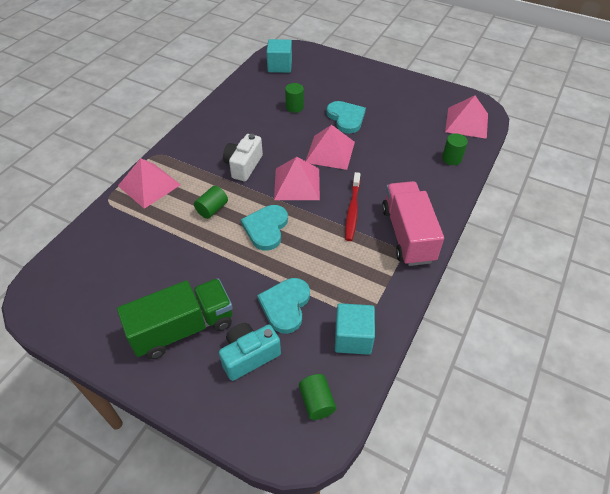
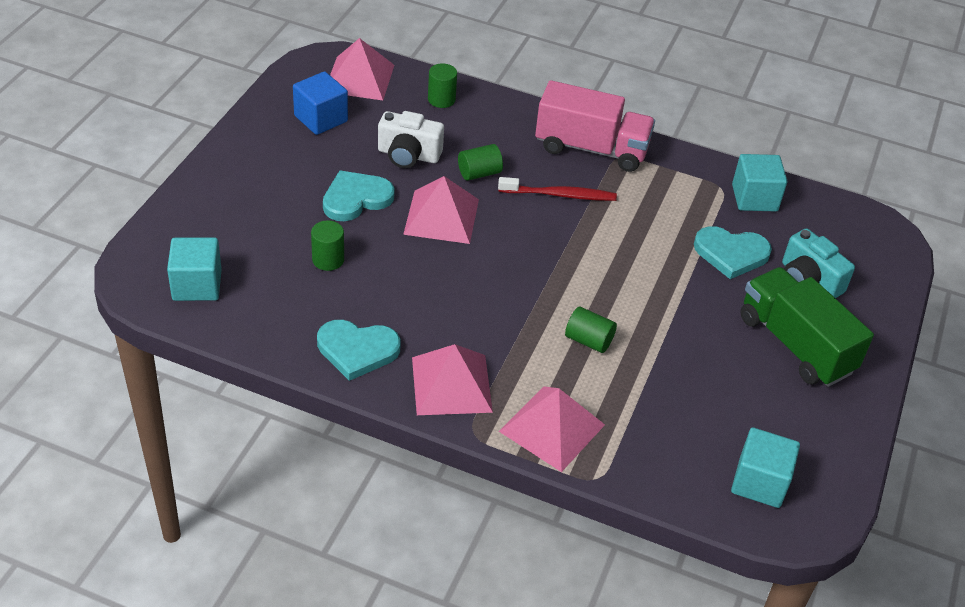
camera: 100 degrees left, 5 degrees down
(73, 278) = (759, 482): none -> turquoise cube
(243, 166) = (487, 313): white camera -> white camera (408, 155)
(266, 228) = (612, 278): turquoise heart -> turquoise heart (357, 350)
(297, 183) = (517, 251): pink pyramid -> pink pyramid (451, 384)
(317, 402) = (839, 225): green cylinder -> green cylinder (479, 173)
(407, 234) = (591, 148): pink truck -> pink truck turned 150 degrees counterclockwise
(420, 106) = (321, 119): none -> blue cube

